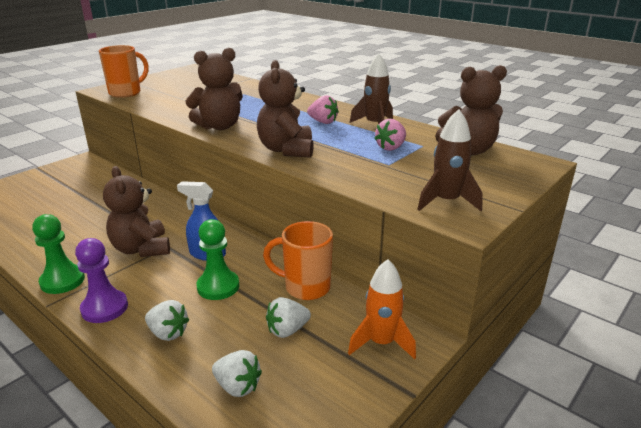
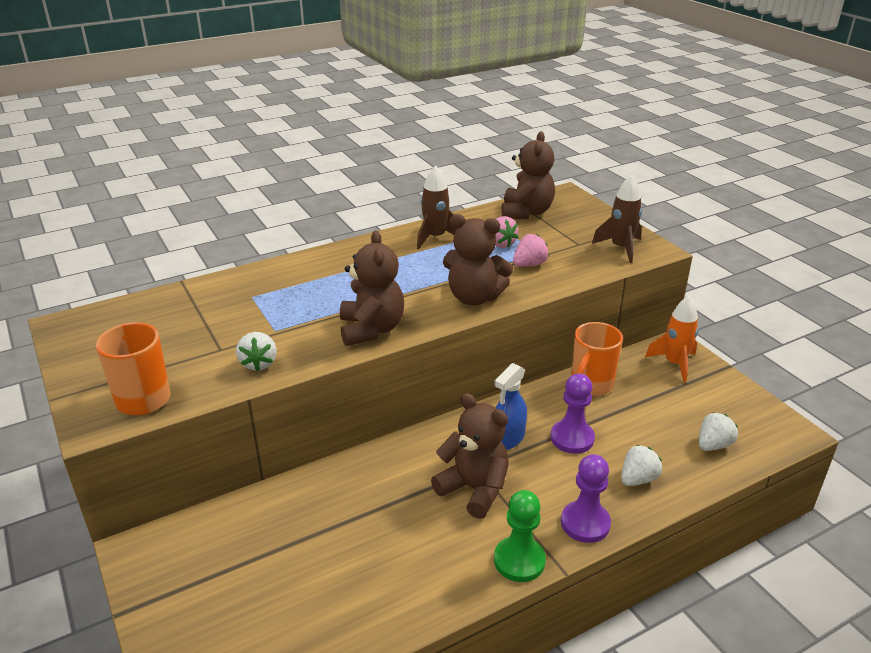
camera: 70 degrees left, 5 degrees up
(141, 249) = (474, 489): brown teddy bear -> brown teddy bear turned 135 degrees counterclockwise
(218, 286) = (572, 438): green pawn -> purple pawn
(287, 330) = (649, 407): white strawberry -> white strawberry (259, 363)
(323, 122) = (405, 263): pink strawberry -> pink strawberry (529, 264)

